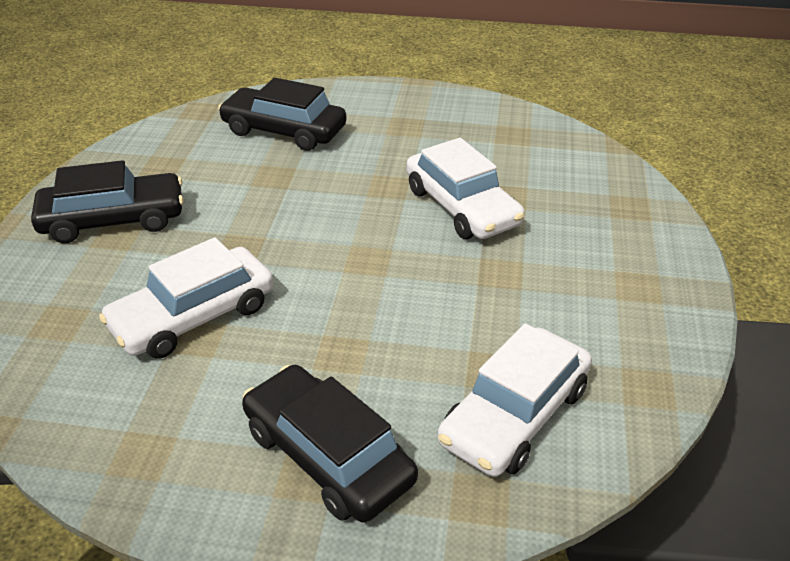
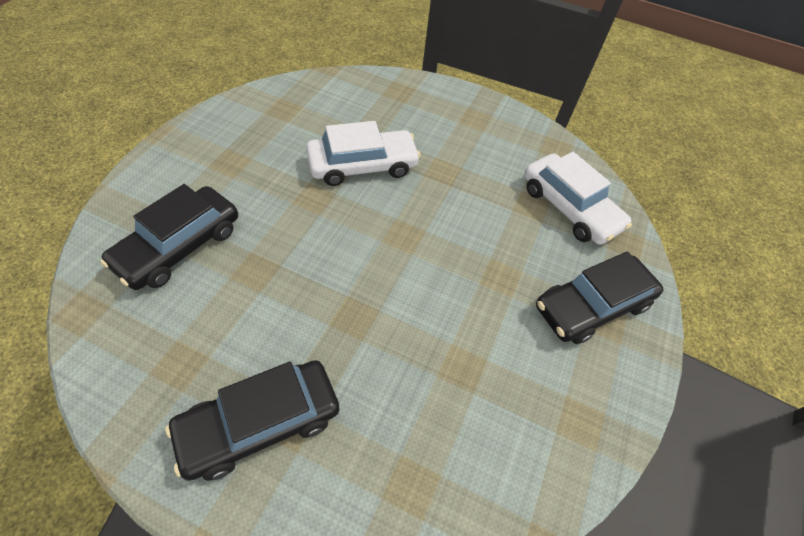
camera: 80 degrees left, 15 degrees up
(113, 220) = (260, 423): black car -> black car turned 120 degrees counterclockwise
(193, 316) = (436, 366): white car -> none

